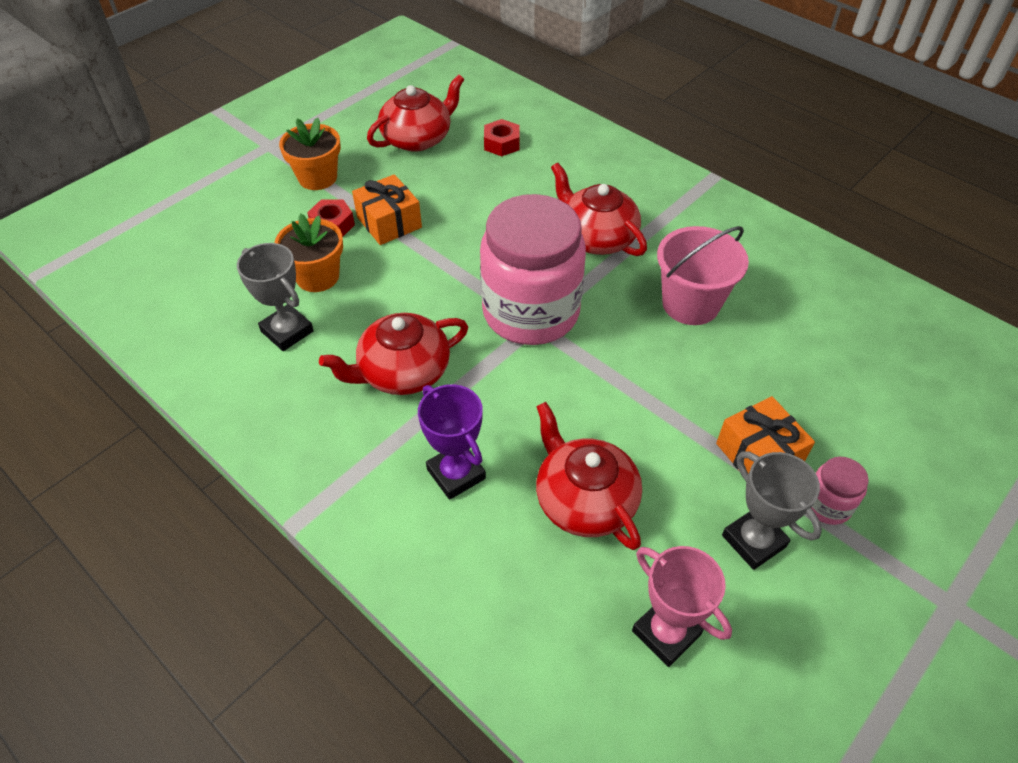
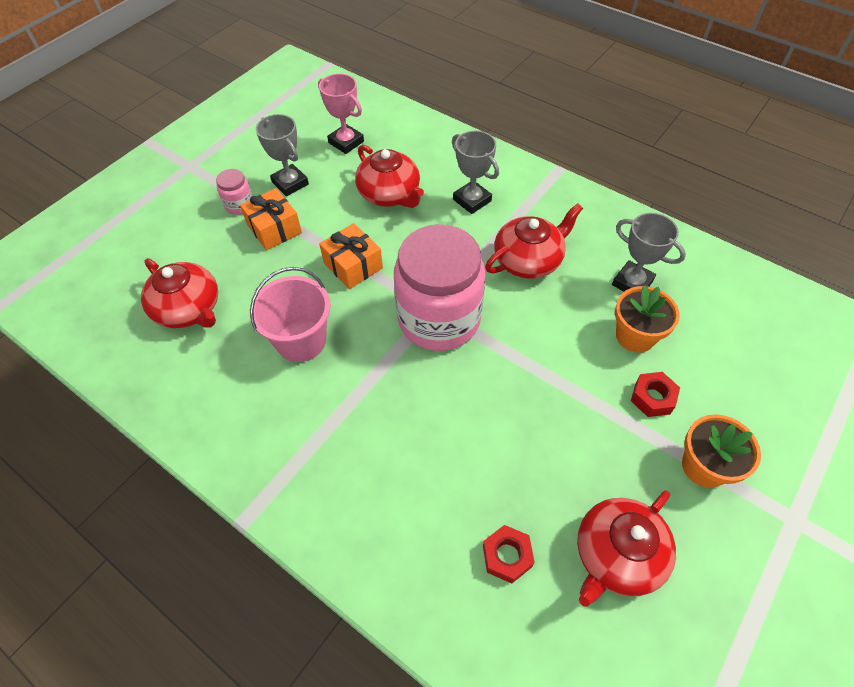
camera: 175 degrees right, 5 degrees up
(389, 222) = (597, 407): orange gift -> orange gift (353, 265)
(456, 474) = (472, 200): purple trophy -> grey trophy
(596, 237) = (384, 409): red teapot -> red teapot (189, 309)

